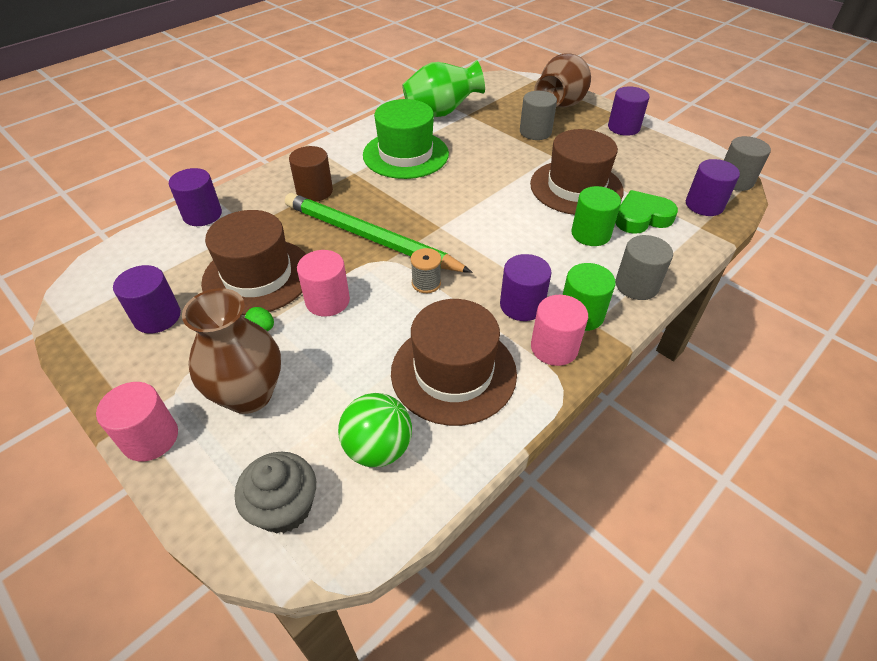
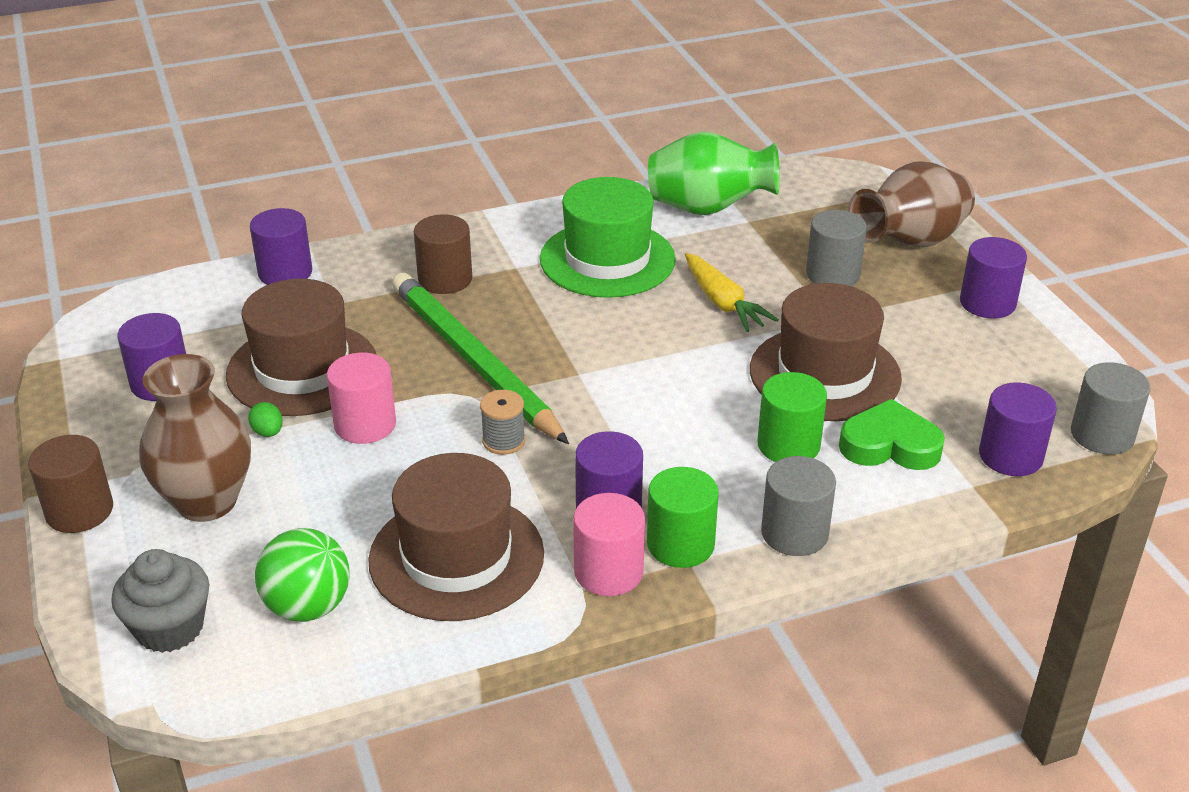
camera: 25 degrees right, 10 degrees down
(150, 438) = (79, 511): pink cylinder -> brown cylinder
(490, 162) = (723, 303): none -> yellow carrot

